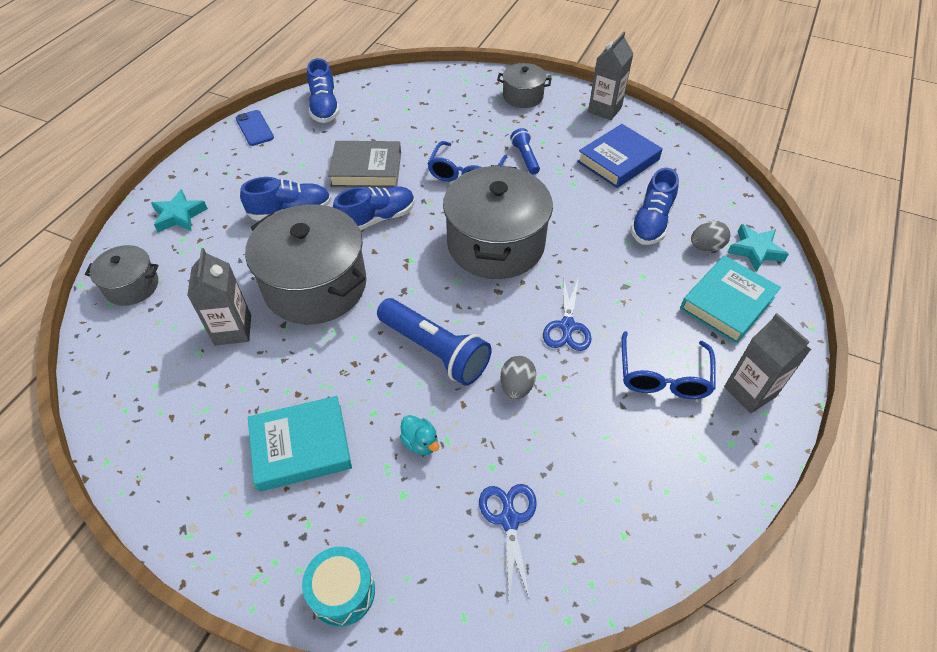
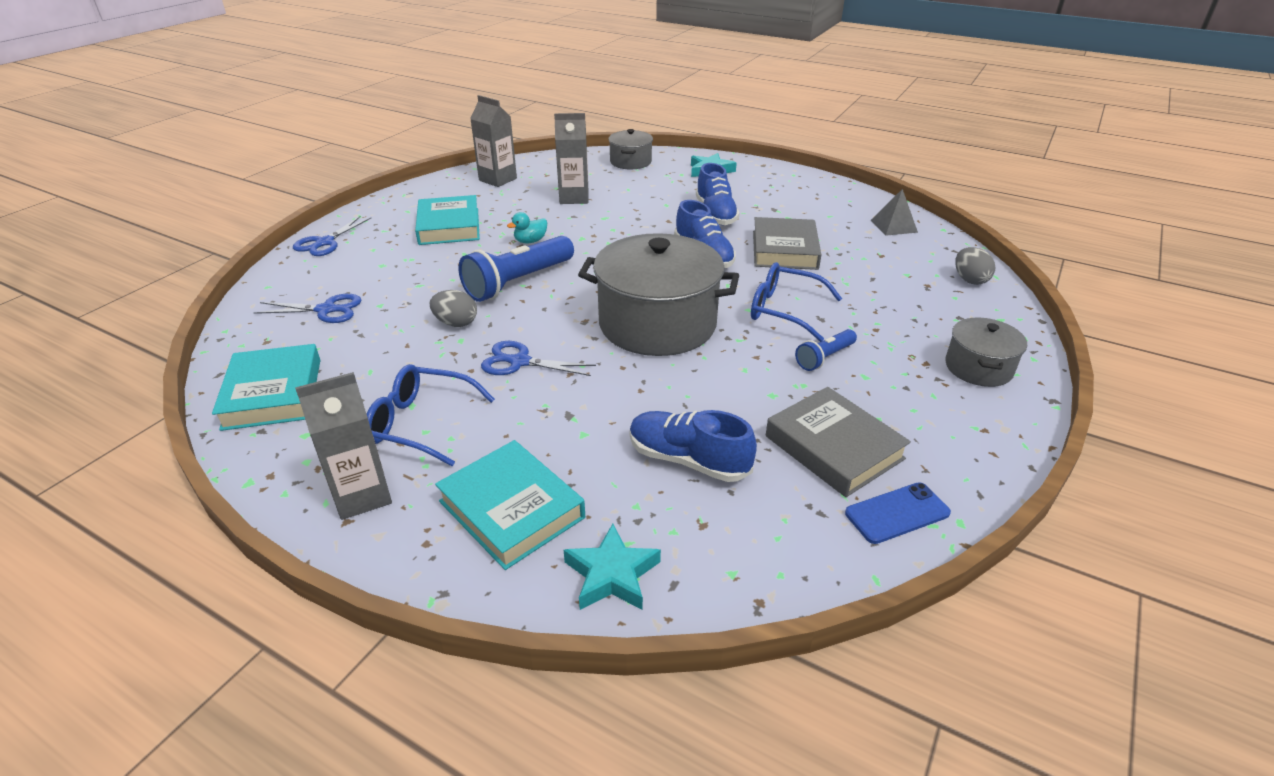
camera: 95 degrees right, 15 degrees down
(254, 128) = (843, 193): blue phone -> blue phone (897, 513)
(315, 285) = (615, 227): grey pot -> none
(324, 107) = (893, 226): blue shoe -> grey pyramid
(342, 592) = (324, 243): turquoise drum -> blue scissors
(420, 443) = (424, 273): turquoise duck -> turquoise duck (530, 241)
(525, 158) = (825, 358): blue flashlight -> blue flashlight turned 150 degrees clockwise
(604, 109) = (976, 452): grey carton -> grey carton (498, 179)
(618, 161) = (833, 447): blue book -> grey book
(660, 509) = (273, 393): none -> turquoise book
(706, 247) = (628, 512): grey egg -> grey egg (969, 280)

